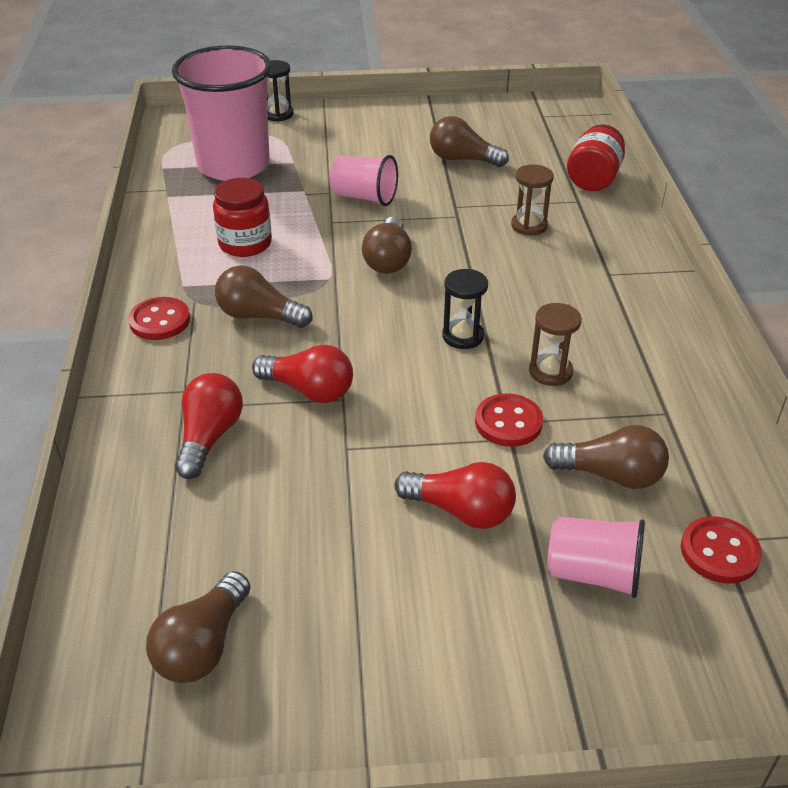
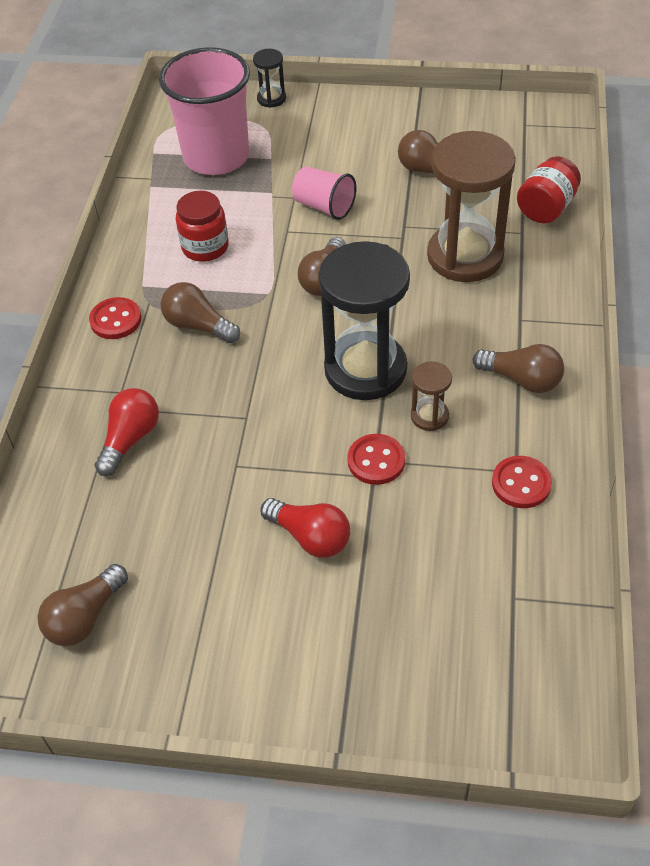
camera: 15 degrees right, 10 degrees up
(309, 390) = (220, 406): red light bulb -> none
(463, 336) = (365, 369): black hourglass -> black hourglass, size x2.25
(529, 225) = (465, 256): brown hourglass -> brown hourglass, size x2.25
(593, 574) = (397, 609): pink cup -> none
(610, 475) = (444, 523): brown light bulb -> brown light bulb (521, 379)
(719, 552) = (508, 607): red button -> red button (521, 483)

